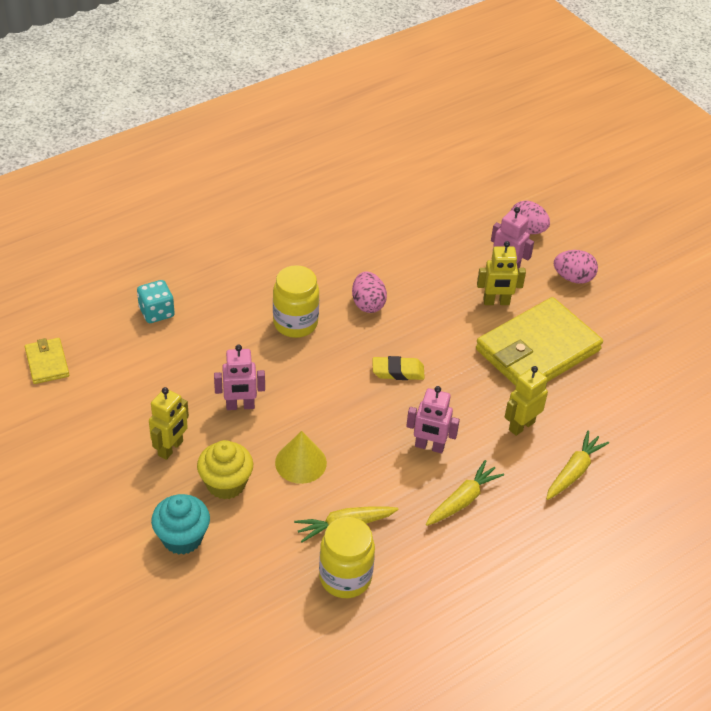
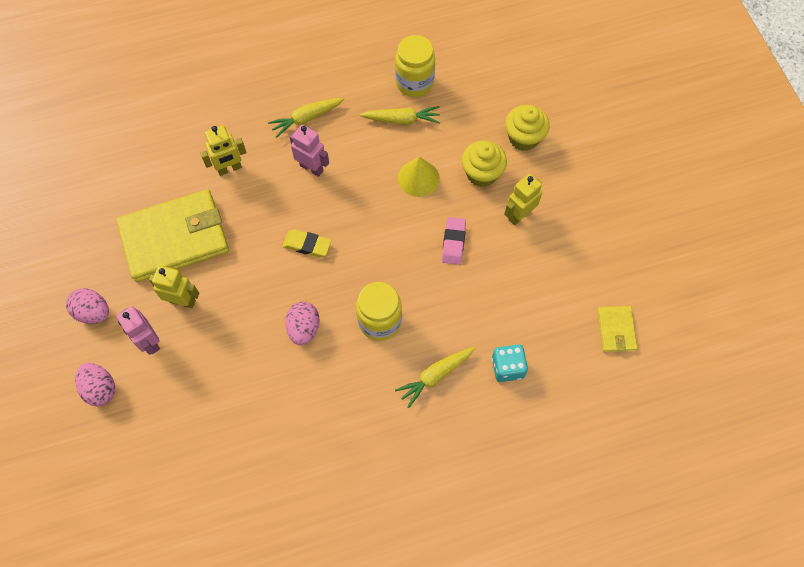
camera: 160 degrees left, 20 degrees up
(182, 538) = (523, 138): turquoise cupcake -> yellow cupcake
(240, 406) = (453, 242): pink robot -> pink eraser
(574, 471) = (210, 121): yellow carrot -> yellow carrot (435, 376)

